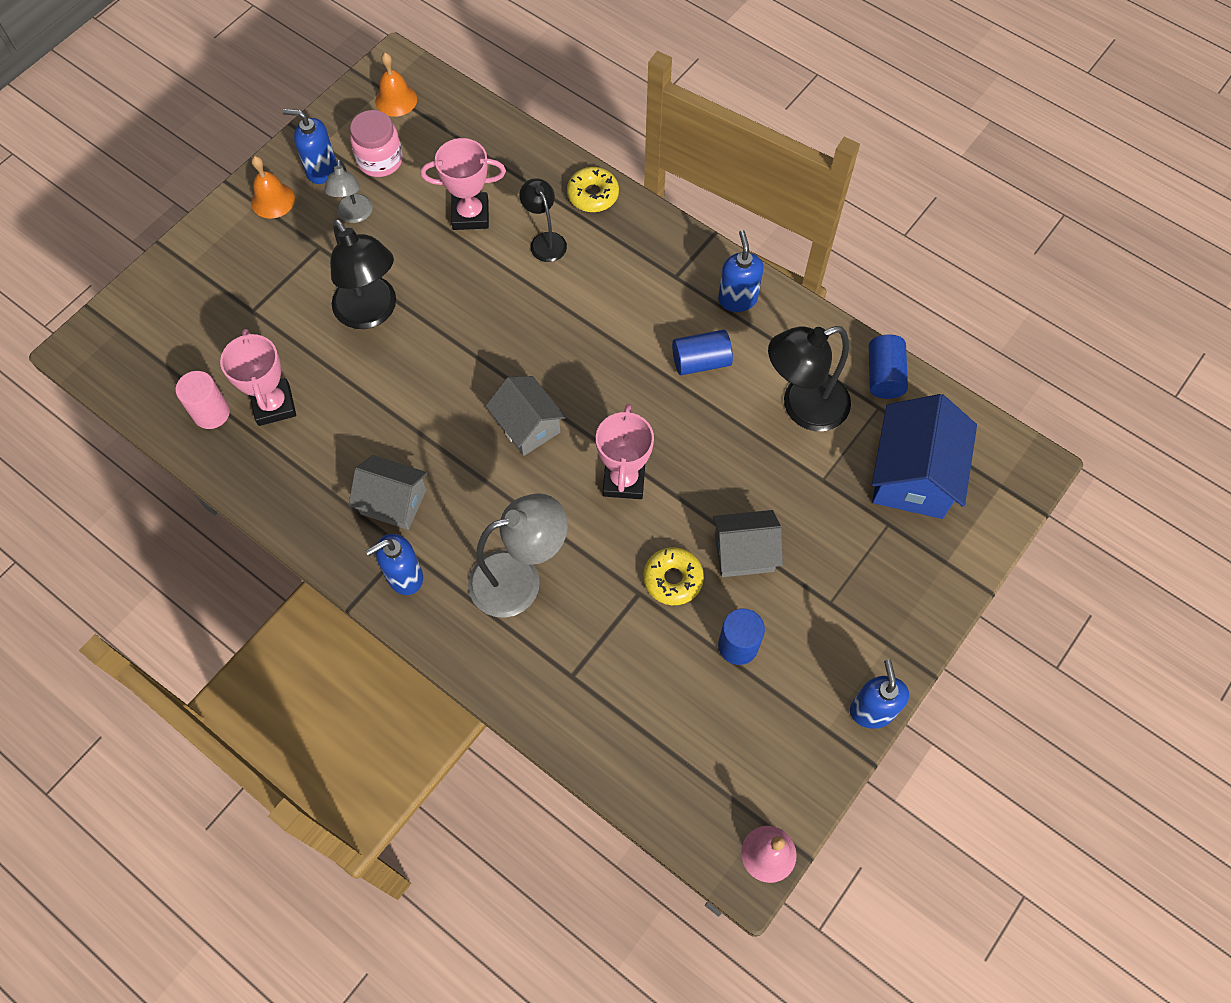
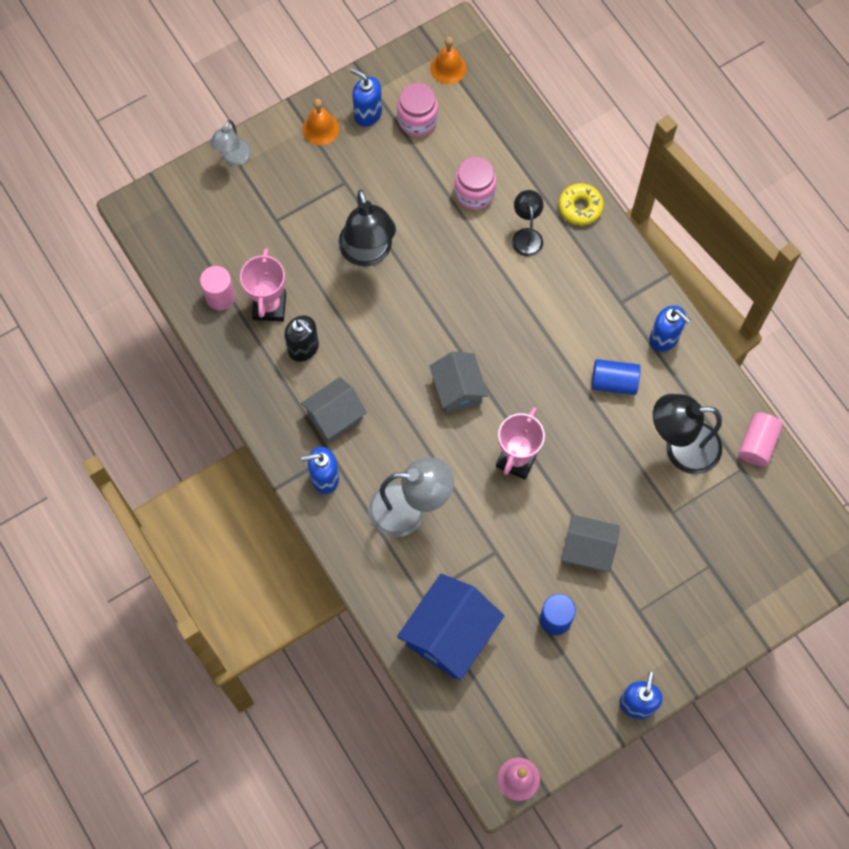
camera: 20 degrees right, 5 degrees up
(330, 438) = (304, 348): none -> black soap dispenser
(354, 215) = (381, 163): grey lamp -> grey lamp (234, 158)
(393, 502) = (335, 416): grey house -> grey house turned 75 degrees counterclockwise
(470, 214) = (474, 193): pink trophy -> pink jar
(673, 579) = (525, 551): yellow donut -> none
(737, 299) = (664, 338): blue soap dispenser -> blue soap dispenser turned 120 degrees clockwise
(884, 375) = (757, 444): blue cylinder -> pink cylinder
(913, 475) = (746, 534): blue house -> blue house (450, 634)

